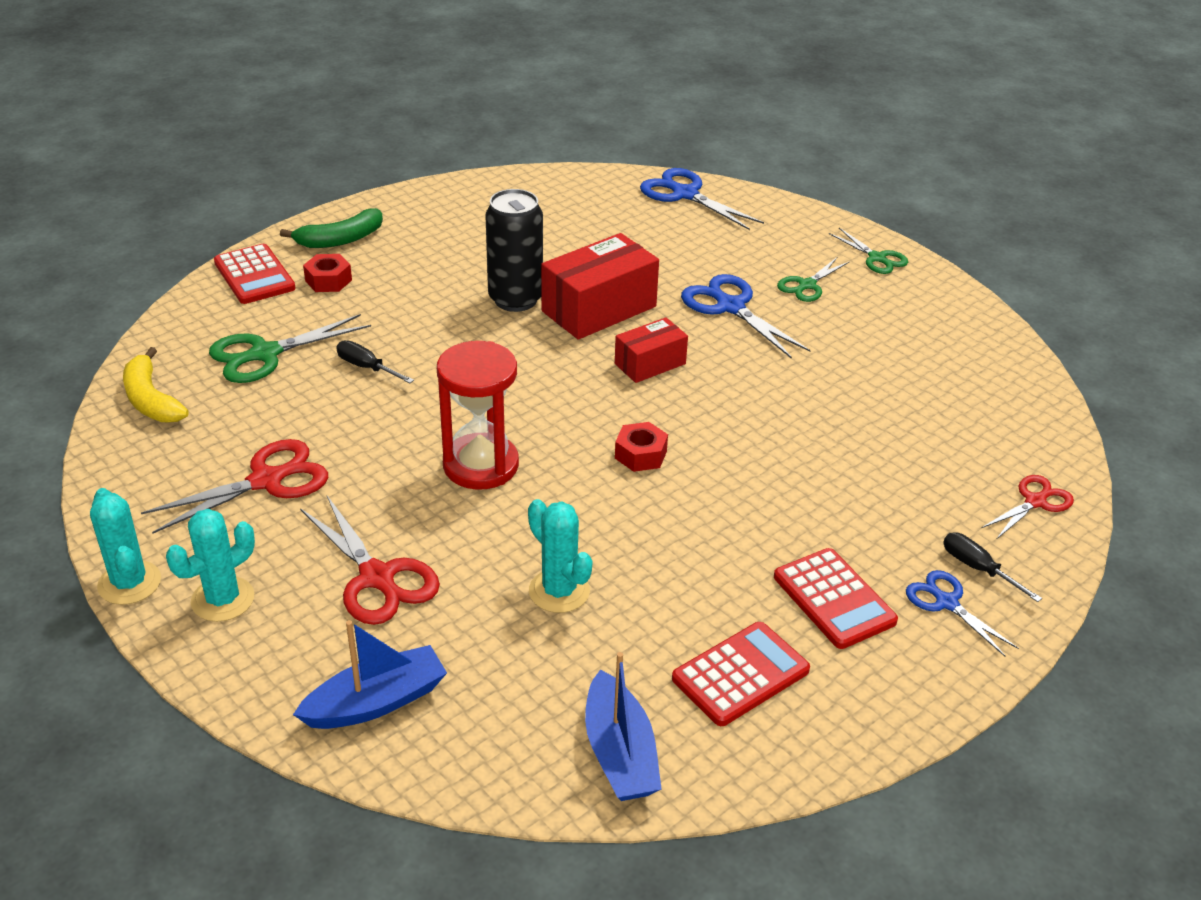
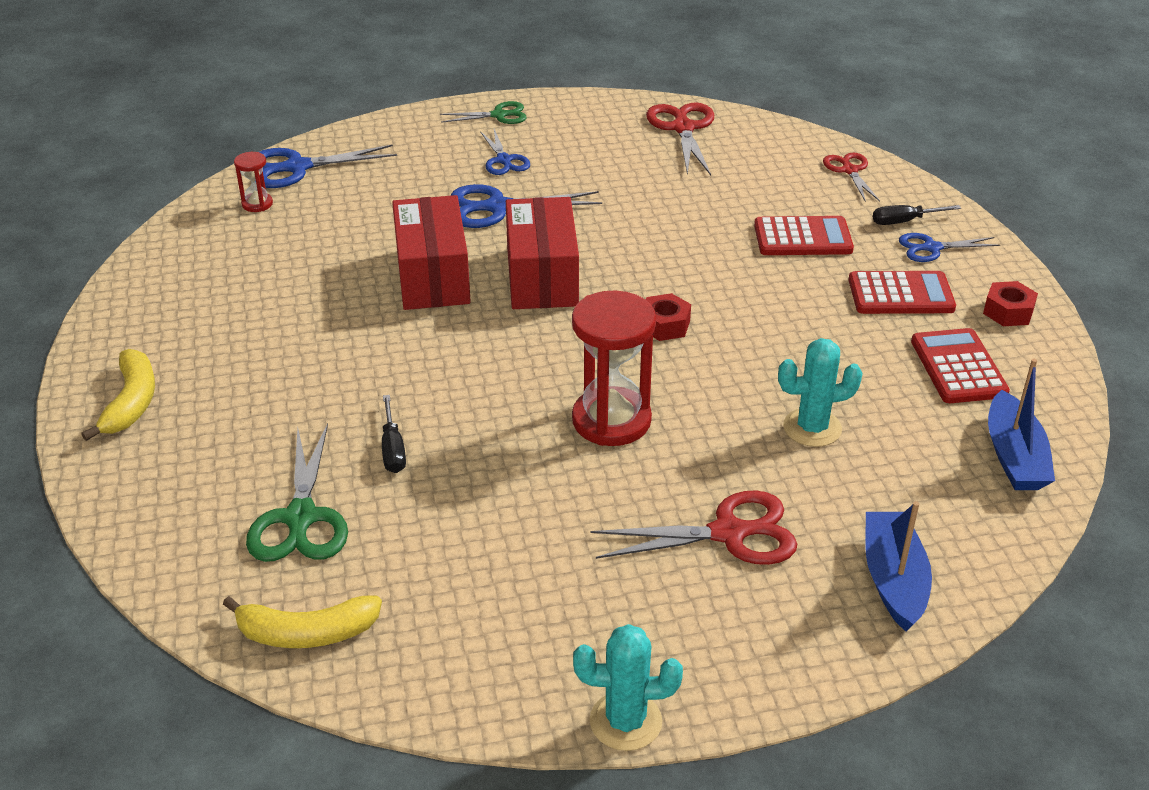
camera: 60 degrees left, 0 degrees up
(223, 599) = (696, 651): turquoise cactus -> none
(254, 275) = (133, 487): red calculator -> red calculator (802, 238)
(267, 480) = (528, 572): red scissors -> red scissors (683, 128)
(328, 280) = (204, 433): red nut -> red nut (1008, 312)
(340, 240) = (131, 402): green banana -> yellow banana
(366, 367) = (393, 450): black screwdriver -> black screwdriver turned 75 degrees counterclockwise
(515, 299) = (368, 319): black can -> none
(617, 196) = (257, 204): none -> red hourglass
(619, 753) = (1014, 456): blue boat -> blue boat turned 75 degrees clockwise
(650, 364) = (542, 277): red box -> red box, size x1.70
(807, 285) = (504, 160): green scissors -> blue scissors

